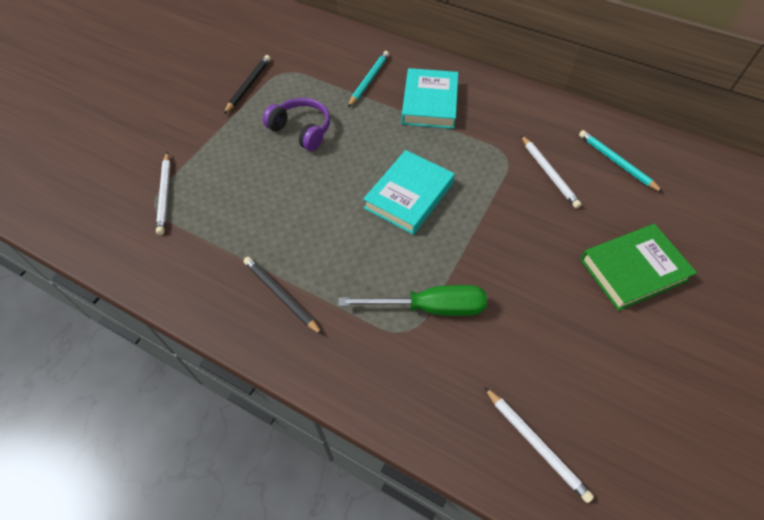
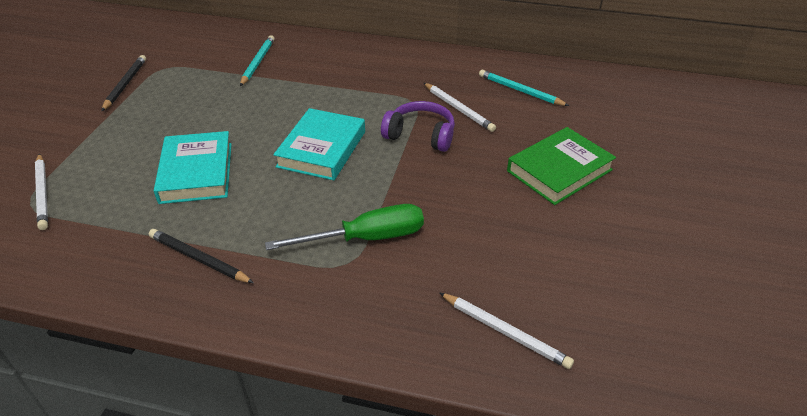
camera: 15 degrees left, 15 degrees down
(301, 130) = (193, 113): purple headphones -> purple headphones (420, 135)
(429, 103) = (325, 71): turquoise book -> turquoise book (196, 172)

